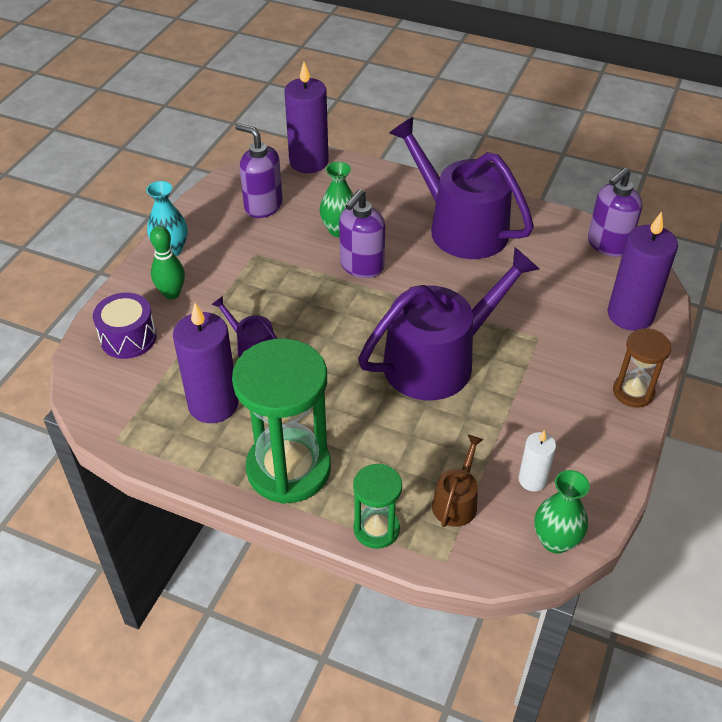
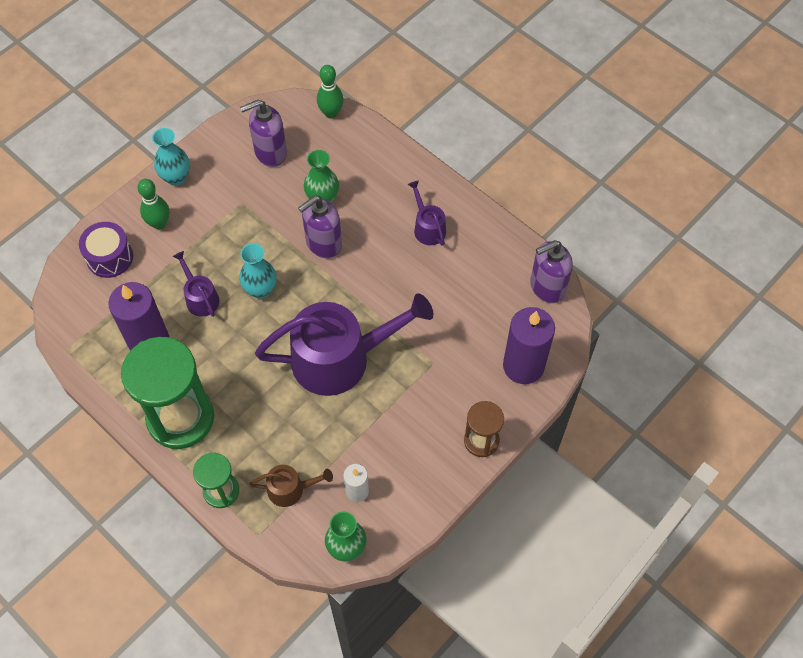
camera: 20 degrees right, 15 degrees up
(263, 206) = (270, 152): purple soap dispenser -> purple soap dispenser turned 75 degrees counterclockwise
(308, 162) = (331, 113): purple candle -> green bowling pin
(316, 322) = (260, 289): none -> turquoise vase
(456, 501) = (290, 489): brown watering can -> brown watering can turned 45 degrees clockwise
(460, 227) = (428, 227): purple watering can -> purple watering can, size x0.45

